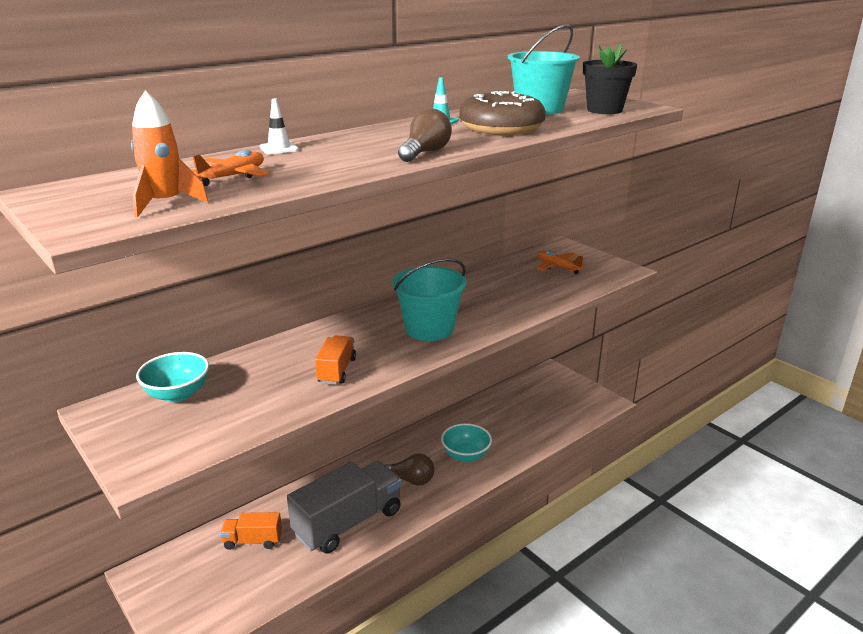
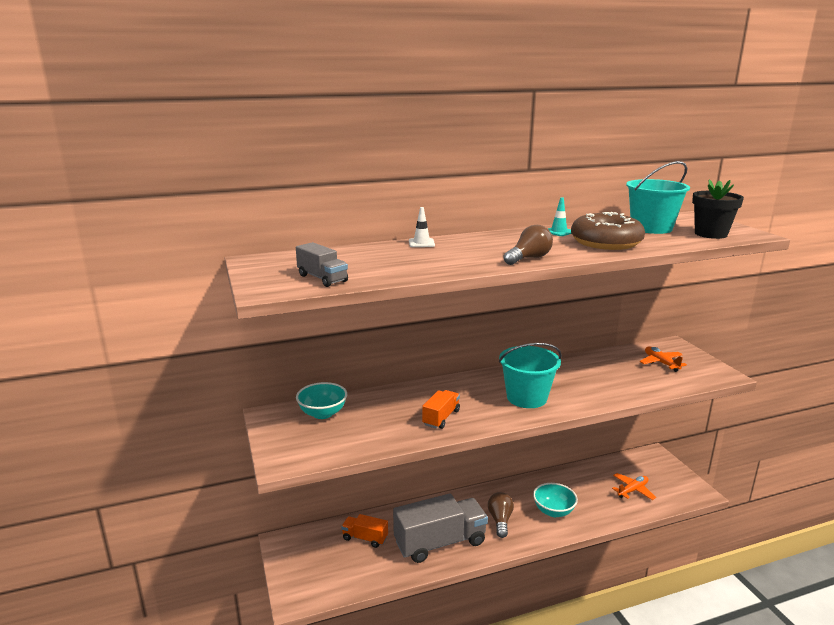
camera: 20 degrees right, 5 degrees down
(165, 204) = (322, 278): orange rocket -> grey truck
(233, 177) = (377, 263): orange plane -> orange plane (632, 490)
(410, 480) = (500, 520): brown light bulb -> brown light bulb turned 120 degrees counterclockwise

